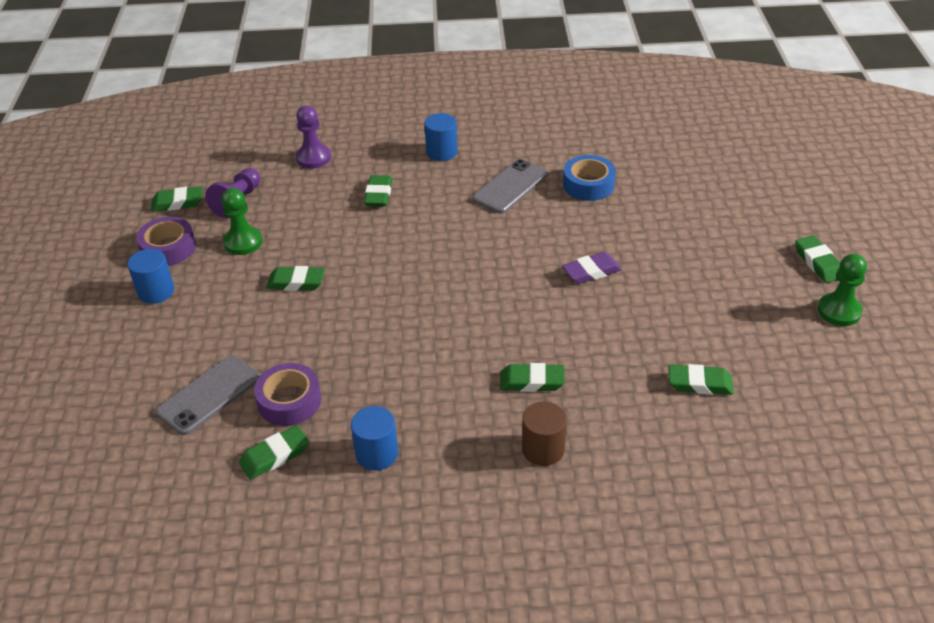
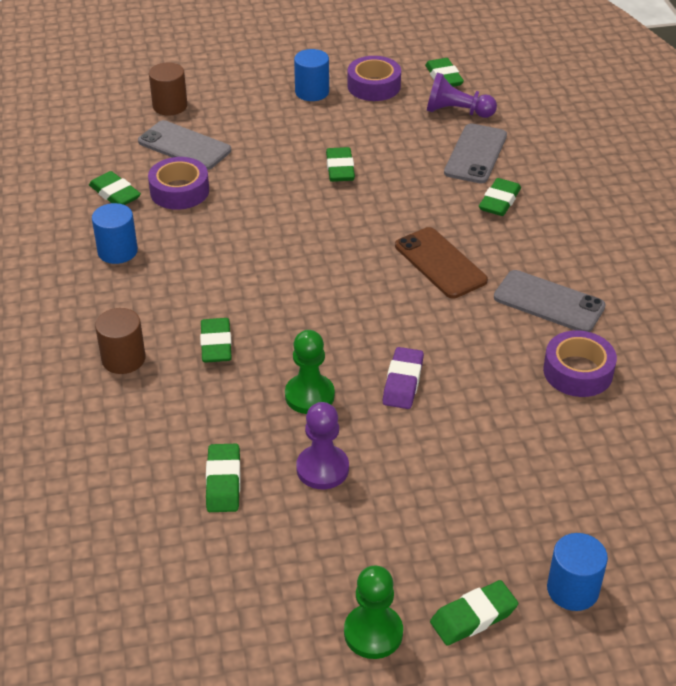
camera: 80 degrees right, 0 degrees up
(124, 405) = (170, 106): none -> brown cylinder
(243, 242) = (393, 126): green pawn -> green pawn (309, 395)
(307, 199) = (475, 154): none -> grey phone
(313, 158) = (550, 147): purple pawn -> purple pawn (322, 469)
(378, 194) = (499, 201): green eraser -> green eraser turned 60 degrees counterclockwise
(441, 152) = (599, 239): blue cylinder -> blue cylinder (572, 589)
(451, 236) = (440, 263): none -> brown phone
(588, 185) = (578, 372): blue tape -> purple tape
(591, 272) = (403, 382): purple eraser -> purple eraser turned 45 degrees clockwise

